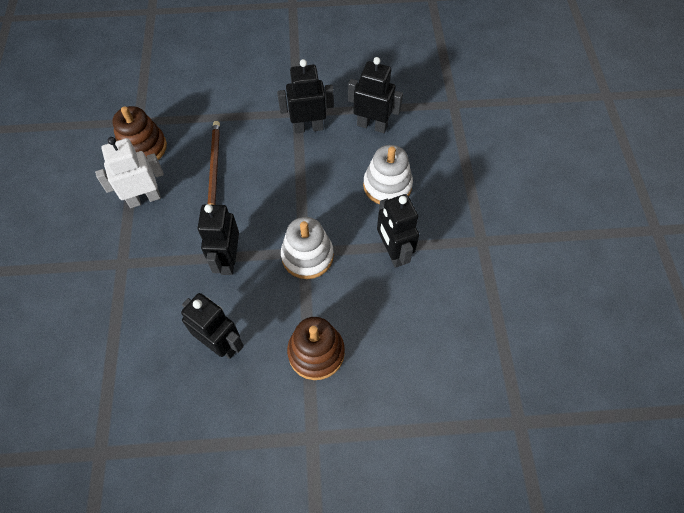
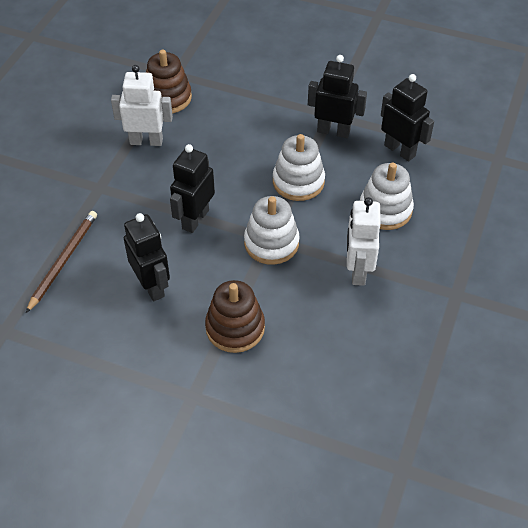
camera: 25 degrees right, 10 degrees down
(214, 168) = (223, 136): brown pencil -> brown pencil (63, 261)
(301, 187) = (298, 182): none -> white stacking toy
(393, 252) = (358, 271): black robot -> white robot

